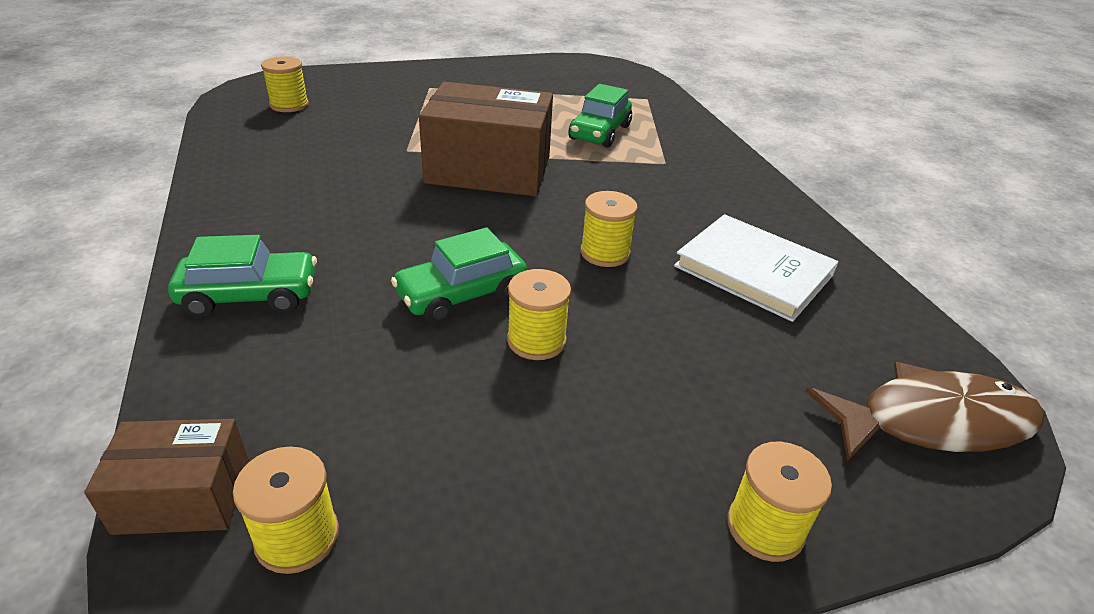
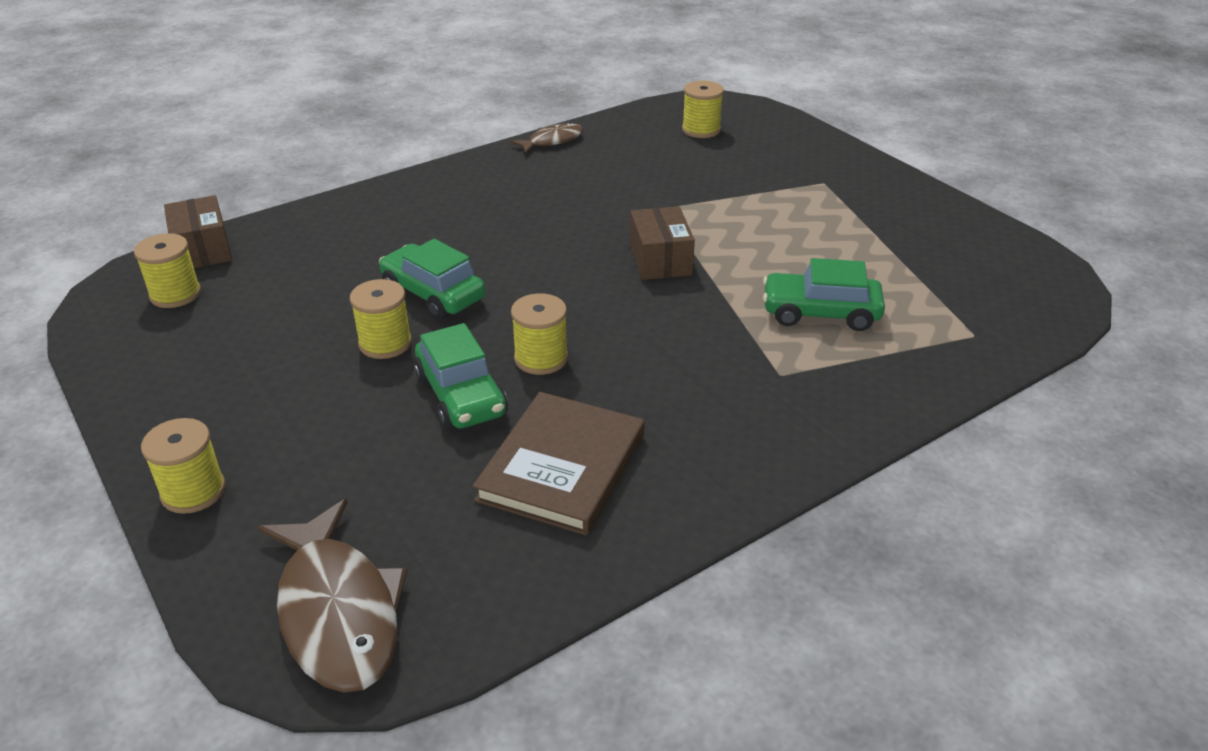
camera: 75 degrees right, 0 degrees up
(215, 172) = (552, 141): none -> brown fish
(250, 296) = (393, 209): green car -> green car (461, 396)
(488, 169) = (660, 260): brown box -> brown box, size x0.53
(753, 271) = (562, 467): white book -> brown book

